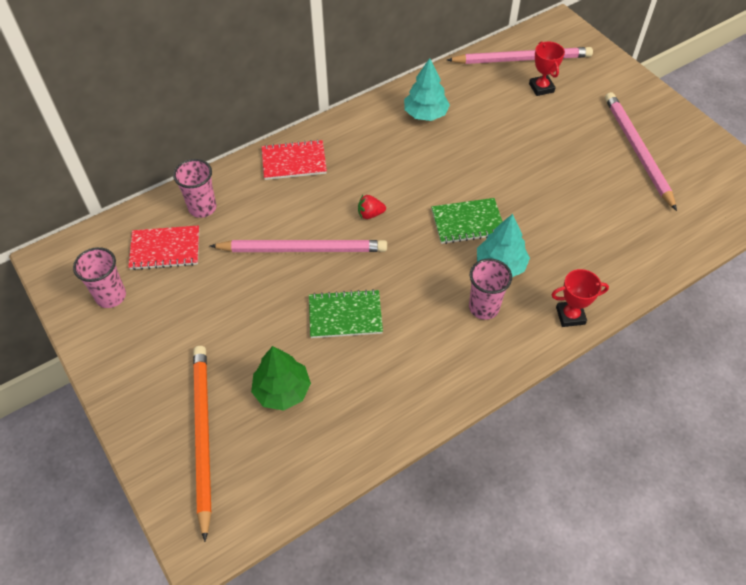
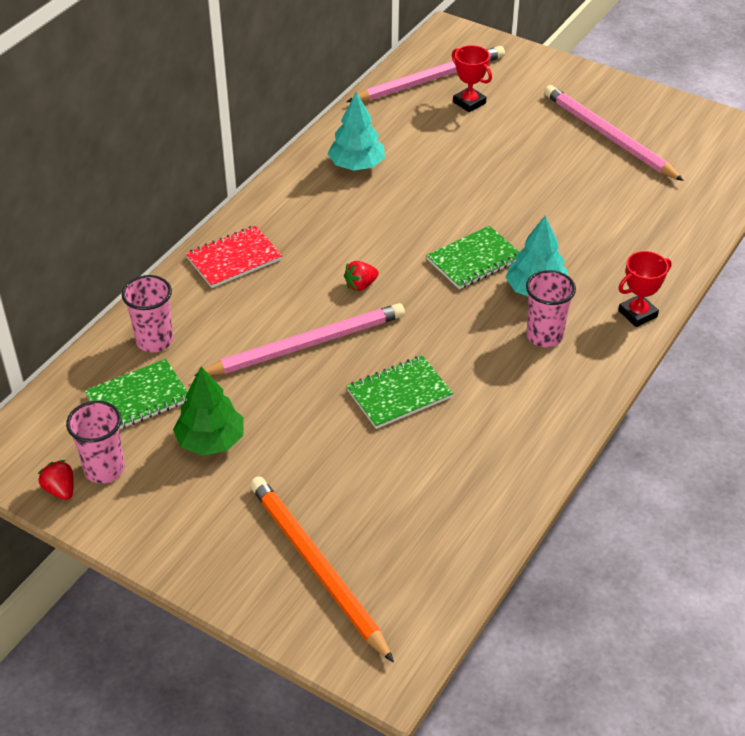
camera: 25 degrees left, 10 degrees down
(74, 301) = (60, 490): none -> red strawberry
(165, 249) = (138, 398): red notebook -> green notebook
(282, 390) = (378, 491): green tree -> green tree (211, 441)

